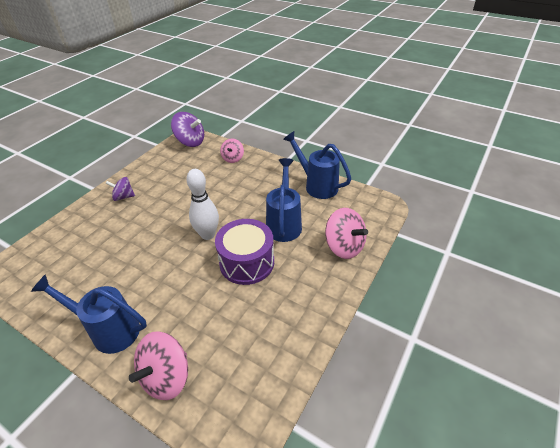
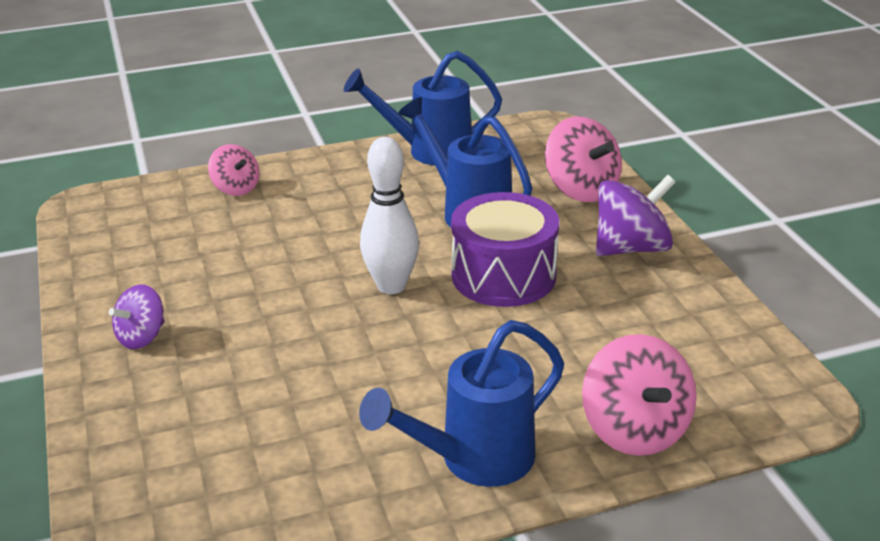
camera: 50 degrees left, 10 degrees down
(190, 142) = (105, 208): purple spinning top -> purple spinning top (631, 248)
(344, 246) = (581, 189): pink spinning top -> pink spinning top turned 60 degrees clockwise

